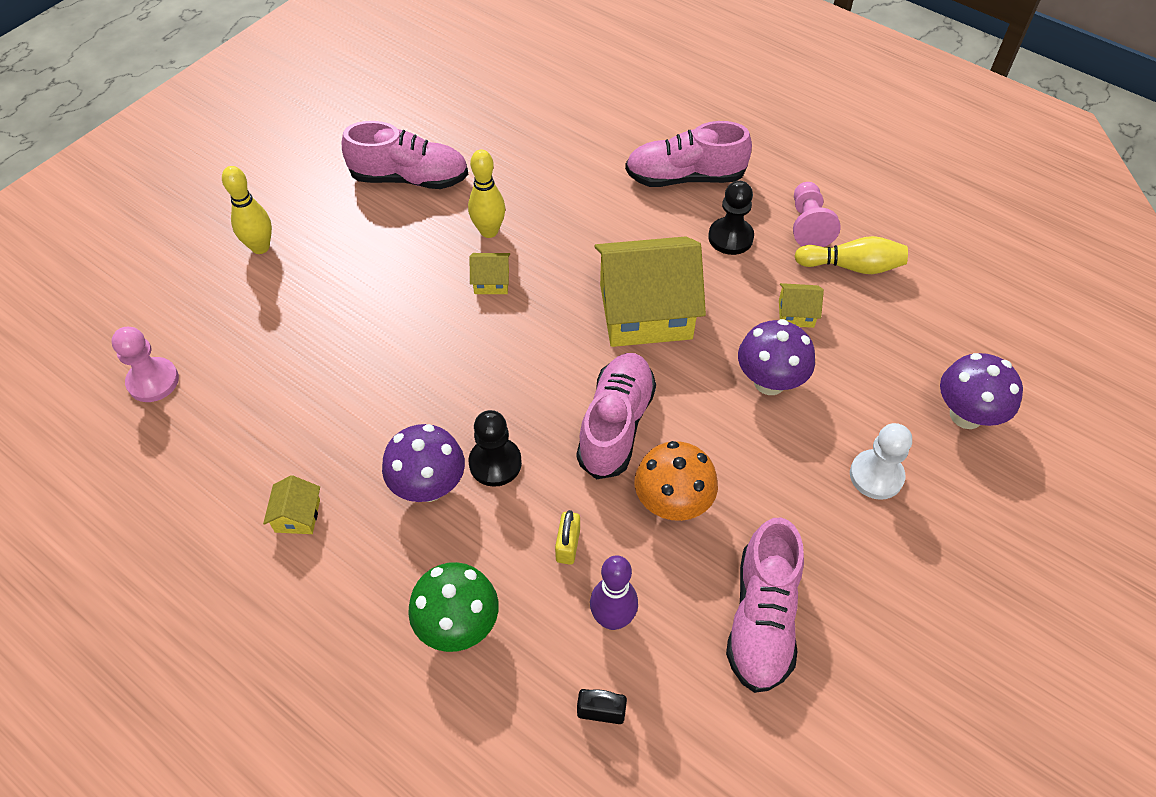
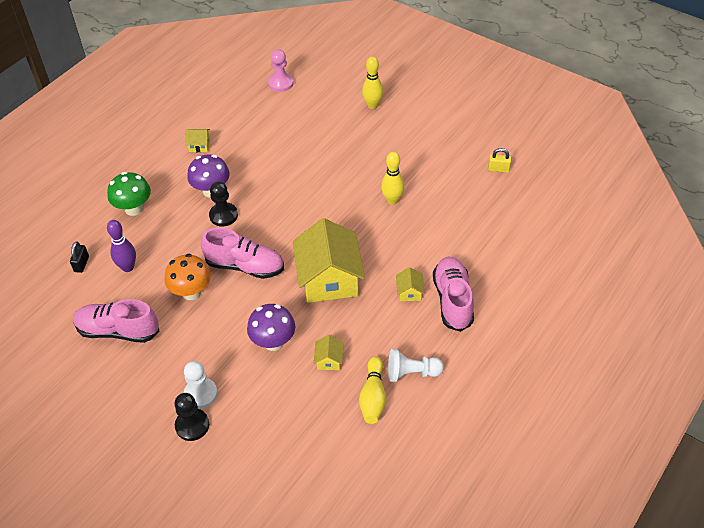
camera: 90 degrees right, 5 degrees down
(410, 178) = (434, 160): pink shoe -> none
(491, 281) = (351, 204): yellow house -> yellow house (409, 292)
(568, 545) = (171, 248): yellow padlock -> yellow padlock (498, 169)
(730, 237) = (396, 325): black pawn -> black pawn (192, 425)
(808, 225) = (412, 373): pink pawn -> white pawn
(966, 415) = (243, 452): purple mushroom -> none

